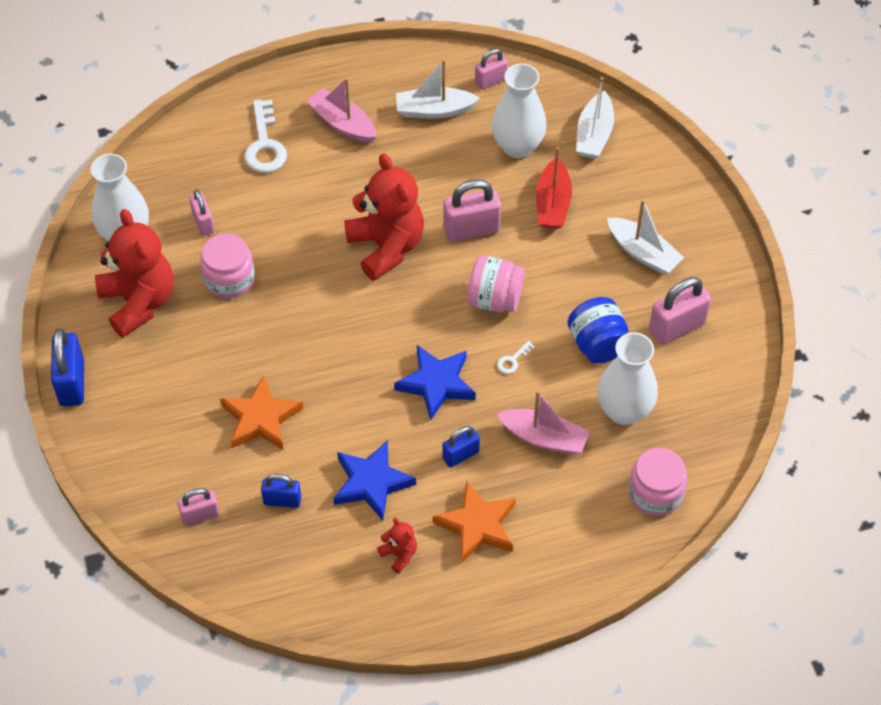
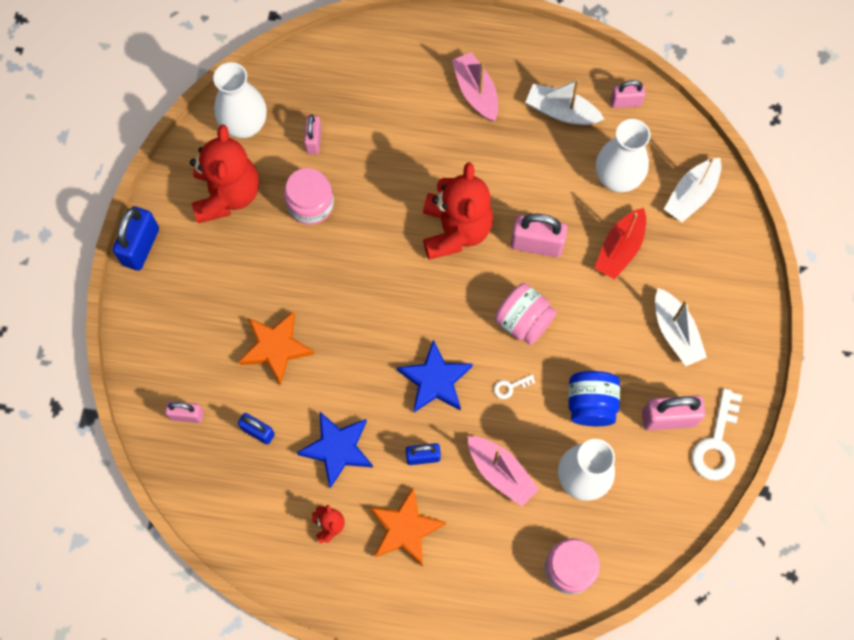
camera: 25 degrees right, 15 degrees up
(264, 144) = (400, 85): white key -> white key (716, 443)

